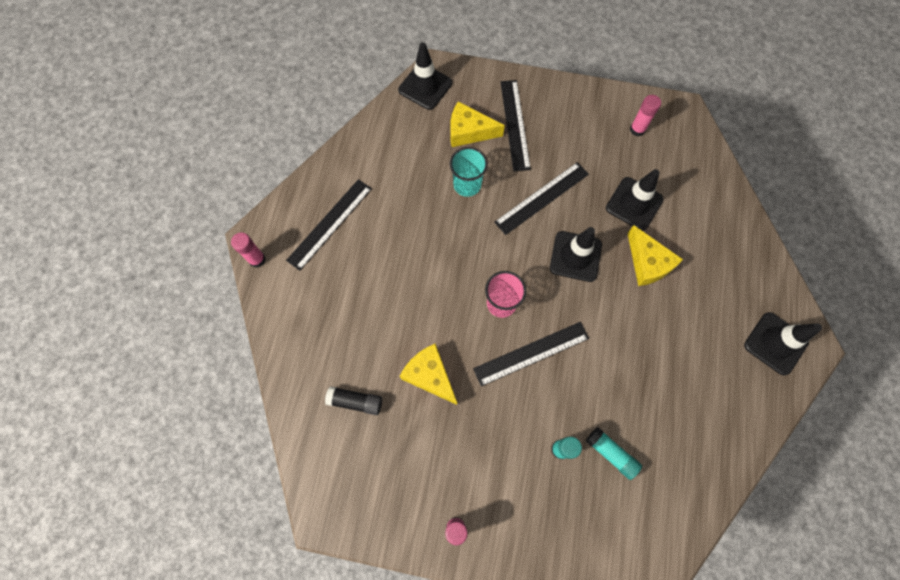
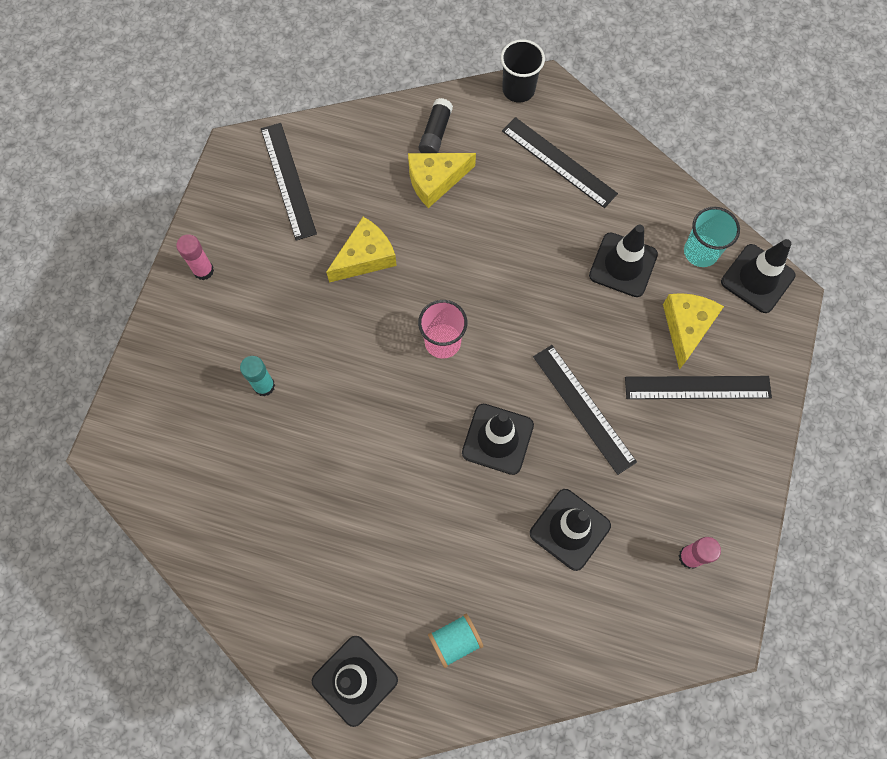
camera: 95 degrees right, 0 degrees up
(257, 259) = (518, 89): pink glue stick -> black cup
(355, 402) = (346, 182): black glue stick -> black glue stick (435, 133)
(421, 174) = (623, 265): none -> black traffic cone
(467, 185) = (606, 318): turquoise cup -> turquoise cup (700, 252)
(531, 353) = (378, 368): black ruler -> black ruler (288, 180)
(611, 453) = (250, 441): turquoise glue stick -> none
(647, 263) = (481, 531): yellow cheese -> yellow cheese (435, 180)
(729, 275) = (455, 640): none -> turquoise spool

